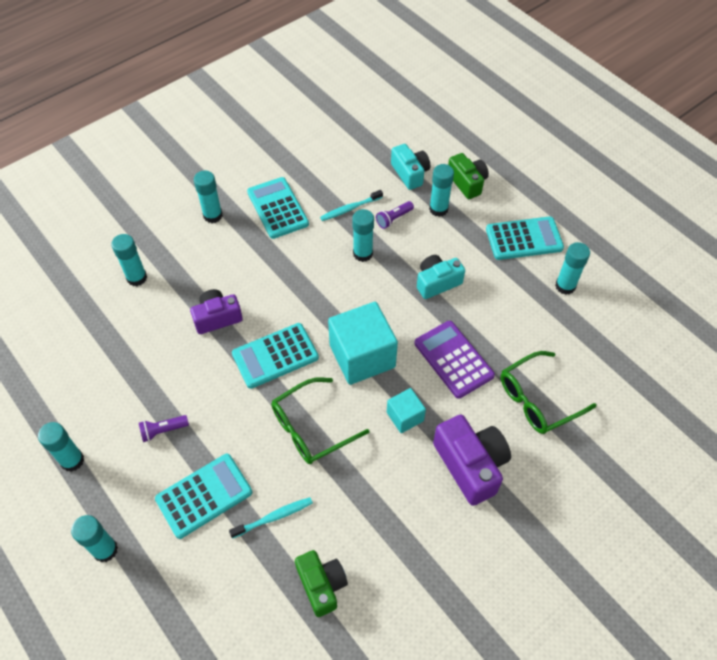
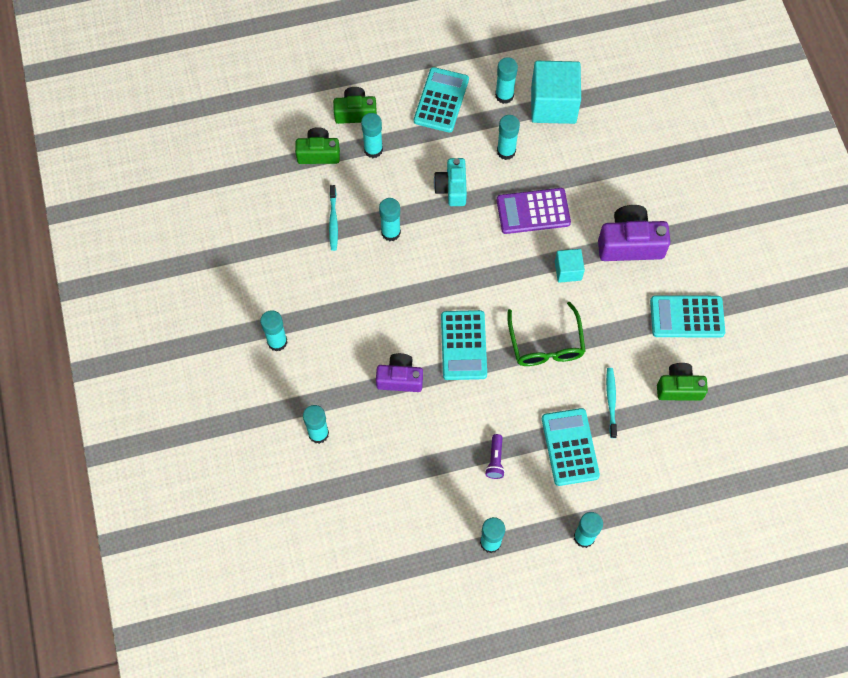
camera: 65 degrees left, 10 degrees up
(217, 318) = (400, 378): purple camera -> purple camera turned 90 degrees clockwise
(278, 208) = (299, 282): turquoise calculator -> turquoise calculator (687, 317)
(362, 356) = (497, 278): turquoise cube -> turquoise cube (553, 104)
(394, 219) = (364, 190): purple flashlight -> none
(410, 173) = (318, 153): turquoise camera -> green camera
(505, 311) = (506, 151): none -> turquoise glue stick
(538, 399) = (597, 169): green glasses -> none

